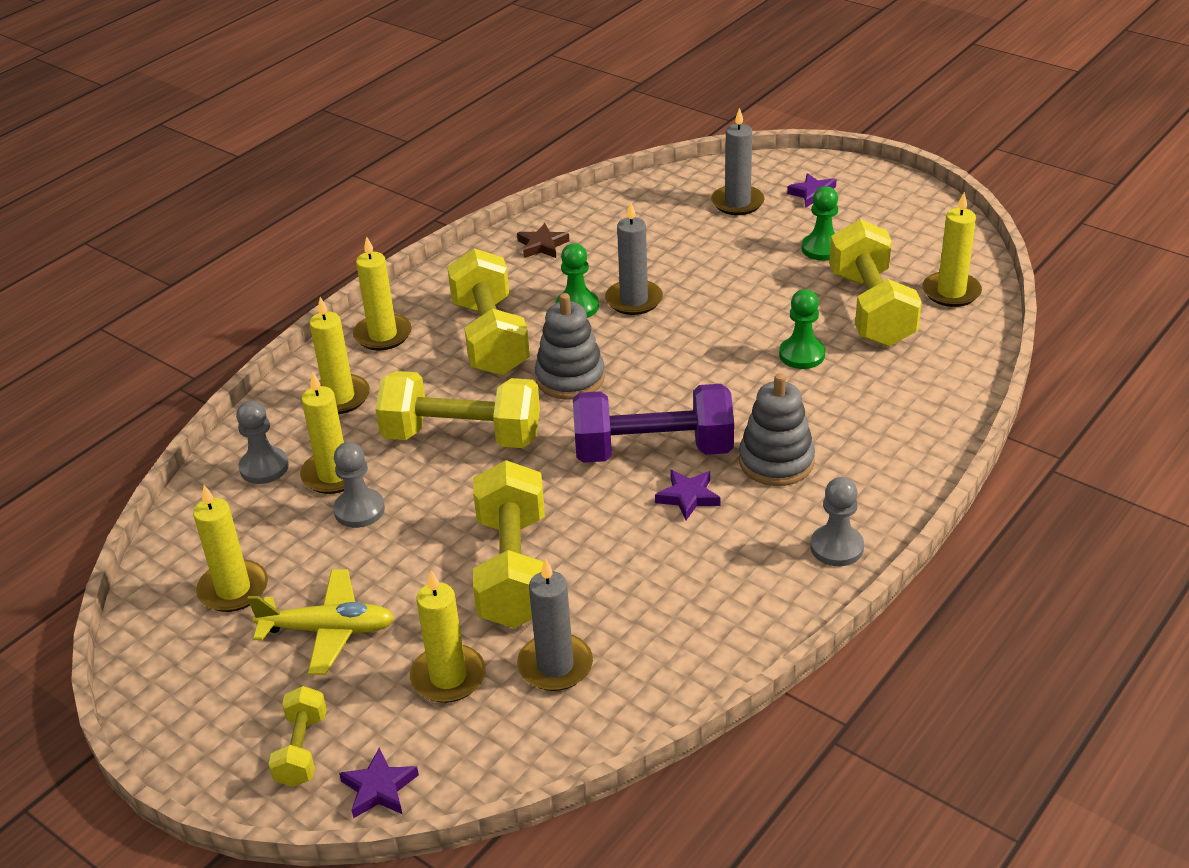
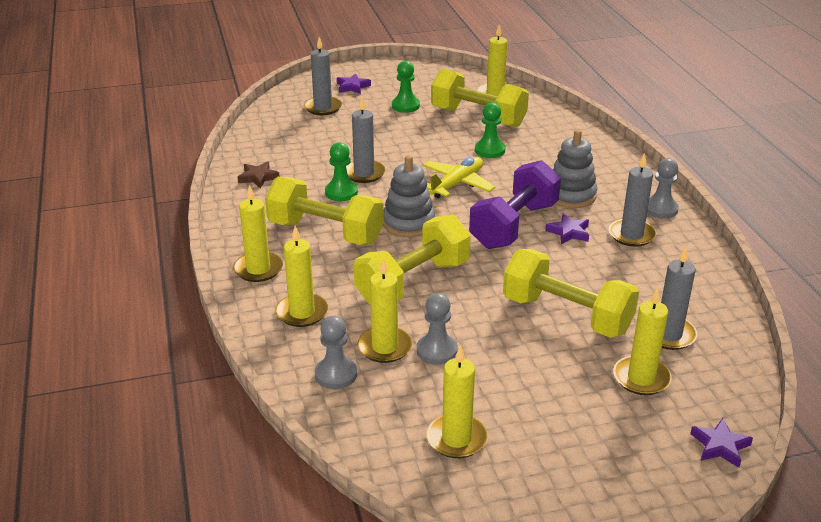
camera: 55 degrees left, 5 degrees down
(302, 750) = (656, 467): yellow dumbbell -> none
(328, 630) = (546, 411): yellow plane -> yellow plane (457, 184)
(742, 548) = (631, 235): none -> grey candle

